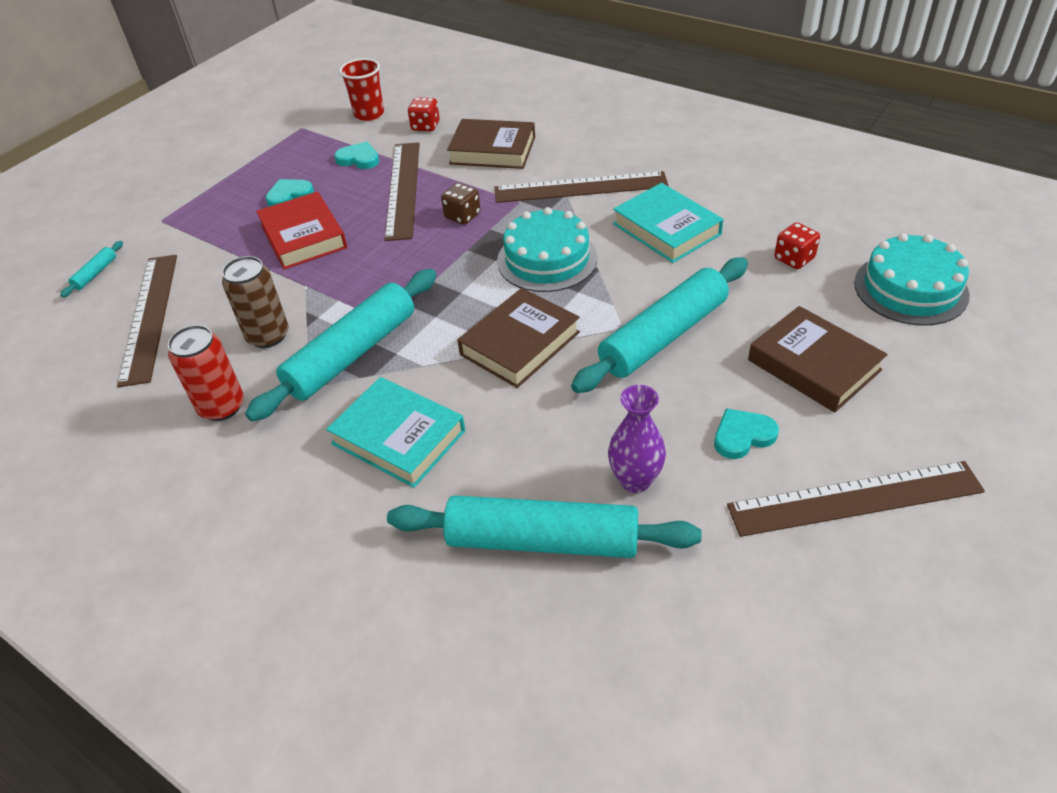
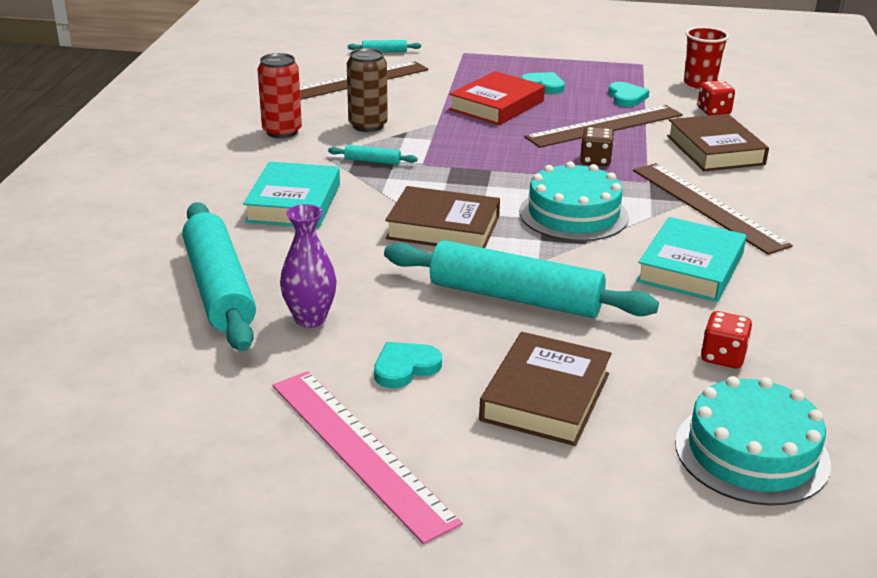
camera: 60 degrees right, 15 degrees down
(351, 354) = (372, 161): turquoise rolling pin -> turquoise rolling pin, size x0.40
(742, 436) = (405, 367): turquoise heart -> turquoise heart turned 75 degrees counterclockwise
(854, 498) = (360, 450): brown ruler -> pink ruler

